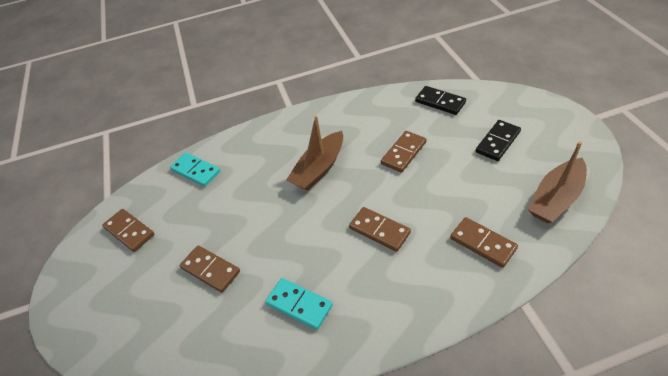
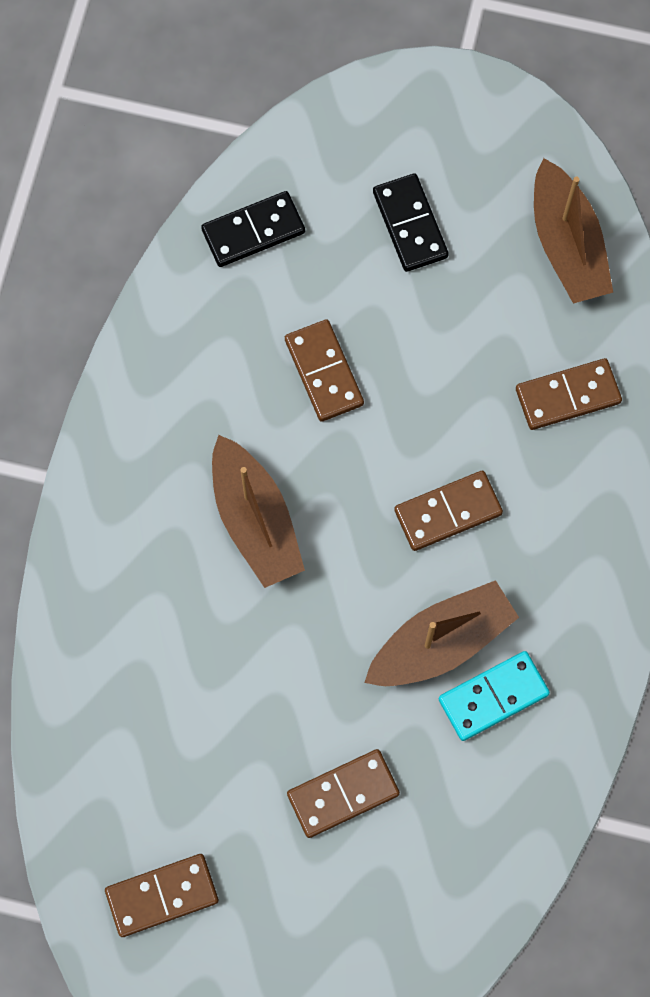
camera: 65 degrees left, 25 degrees up
(196, 171) = (96, 725): turquoise domino -> none
(312, 265) = (441, 642): none -> brown boat

